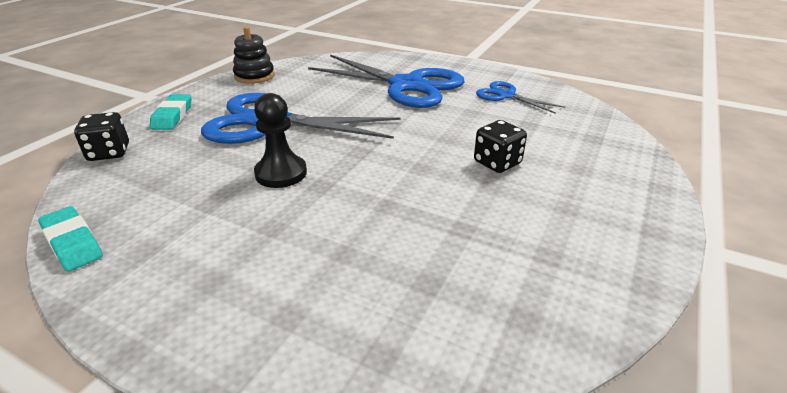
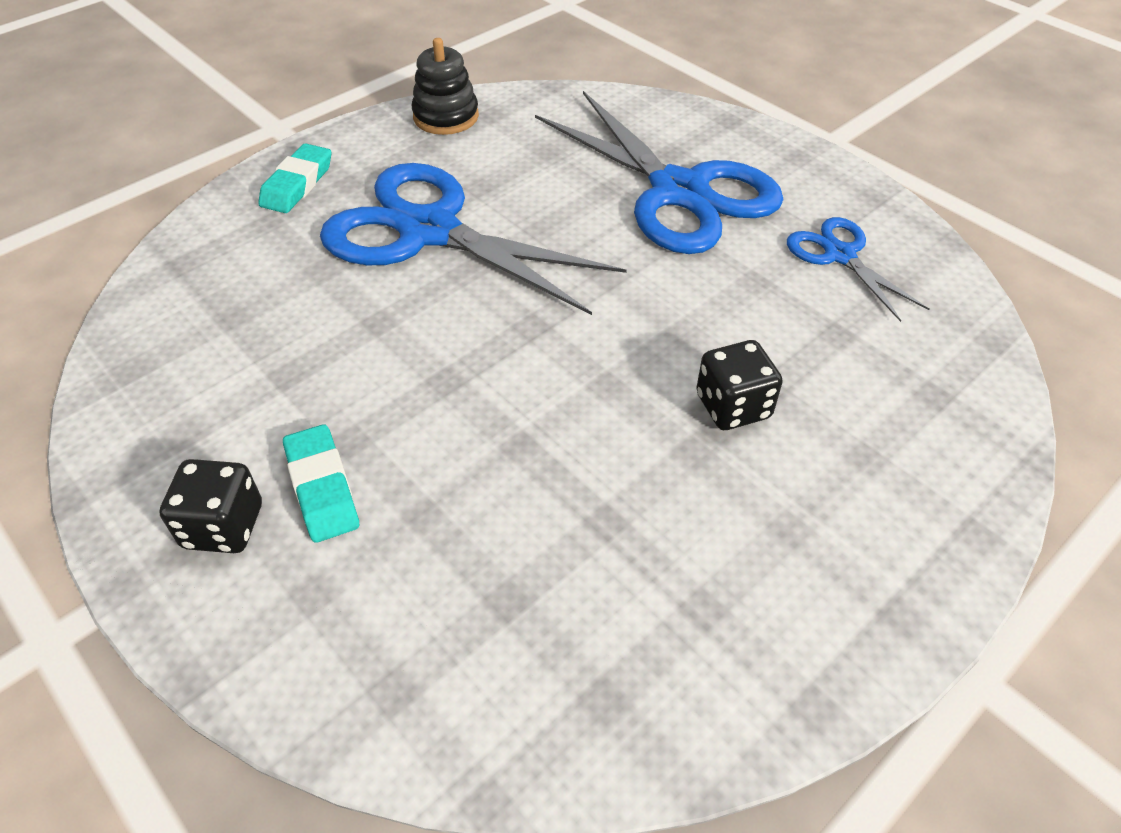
camera: 20 degrees right, 15 degrees up
(73, 243) = (108, 396): turquoise eraser -> turquoise eraser (322, 488)
(109, 153) = (193, 241): black dice -> black dice (223, 526)
(281, 173) = (401, 342): black pawn -> none

